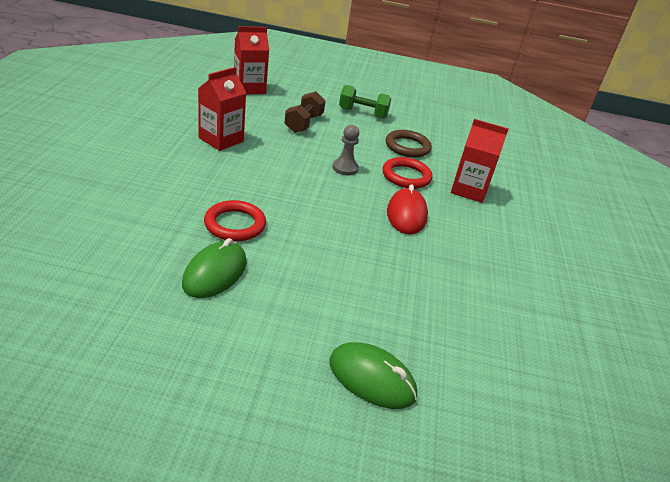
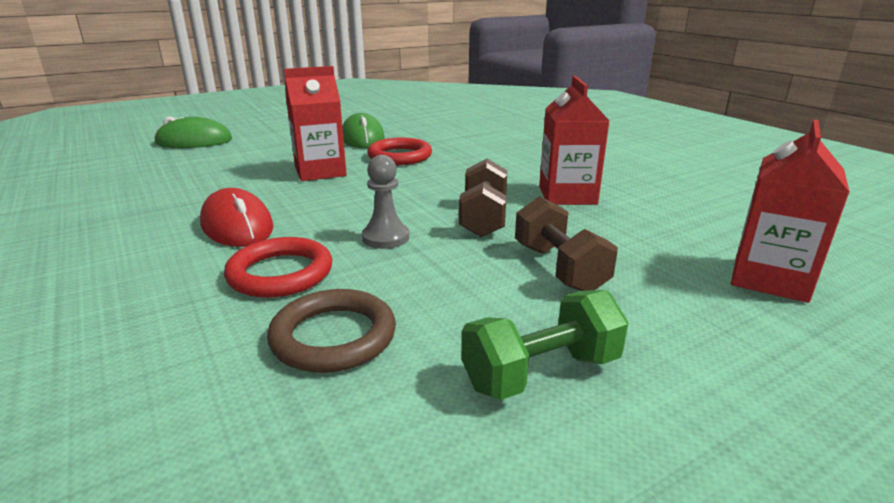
camera: 145 degrees right, 10 degrees down
(287, 152) = (483, 218): none -> brown dumbbell
(469, 190) = (135, 309): red carton -> red carton (320, 171)

